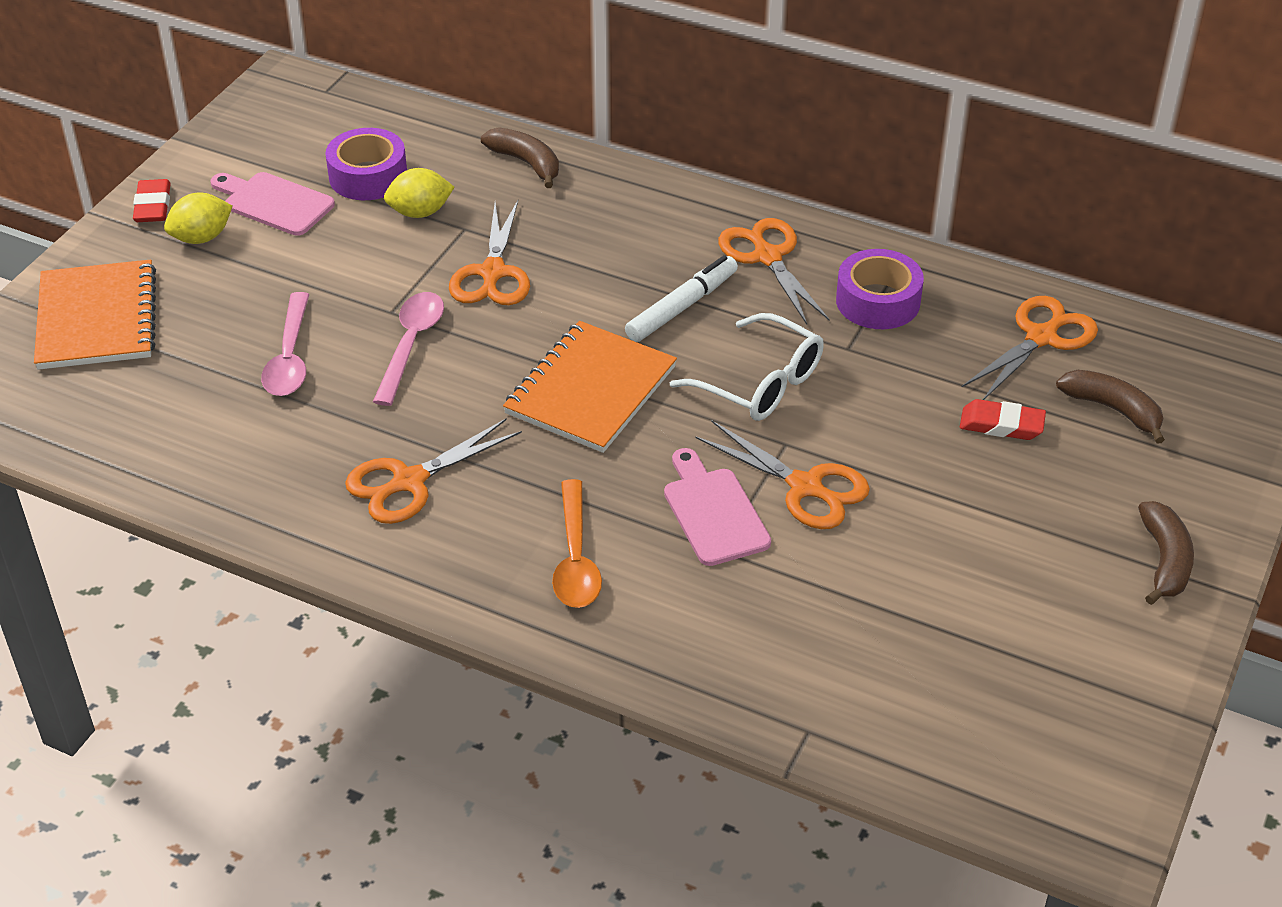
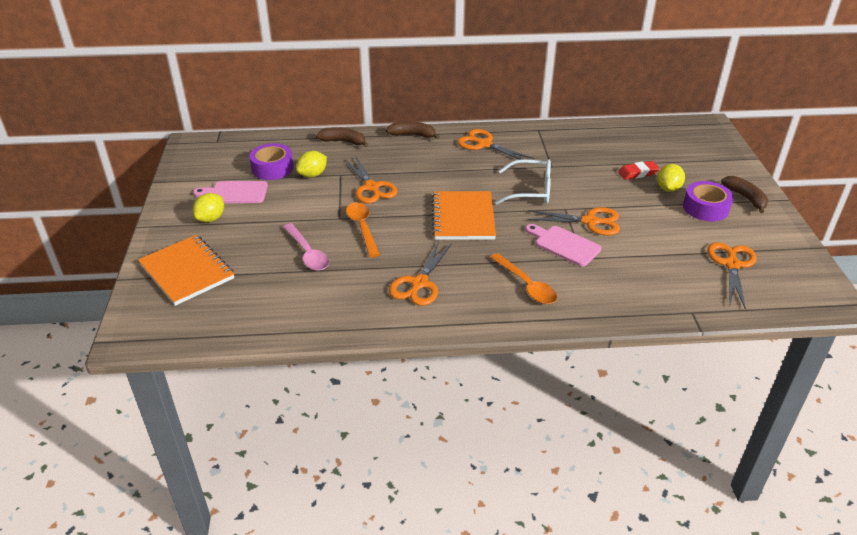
camera: 30 degrees left, 5 degrees down
(153, 206) = (171, 213): red eraser -> none
(411, 344) = (362, 228): pink spoon -> orange spoon
(682, 307) = (468, 173): white marker -> none
(878, 301) = (545, 146): purple tape -> purple tape (705, 208)
(1026, 480) = (668, 188): none -> yellow lemon
(1041, 337) = (618, 138): orange scissors -> orange scissors (732, 264)
(1113, 409) = (670, 154): brown banana -> brown banana (412, 135)

